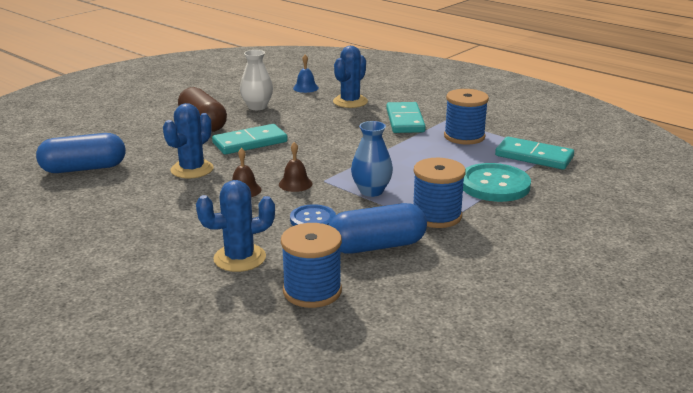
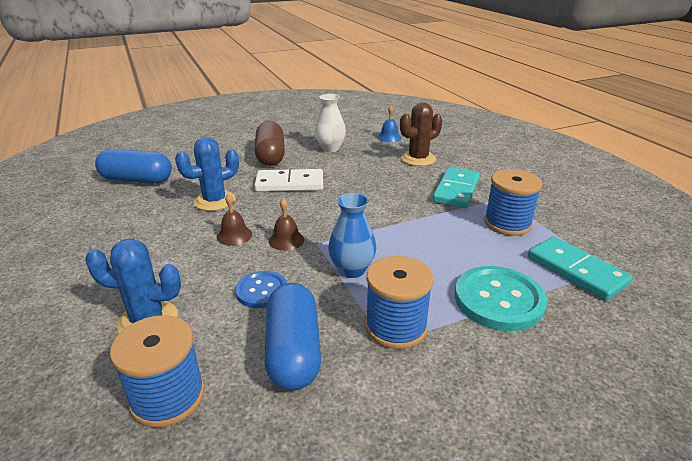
camera: 25 degrees right, 5 degrees up
(250, 142) = (289, 183): turquoise domino -> white domino
(350, 102) = (418, 159): blue cactus -> brown cactus
(377, 246) = (293, 351): blue capsule -> blue capsule turned 75 degrees clockwise

